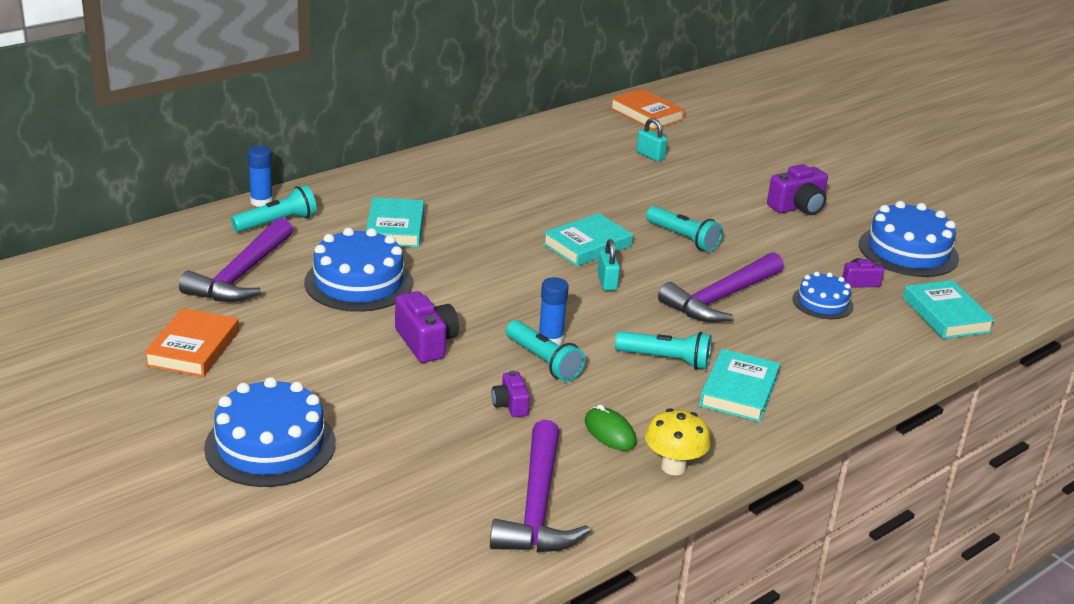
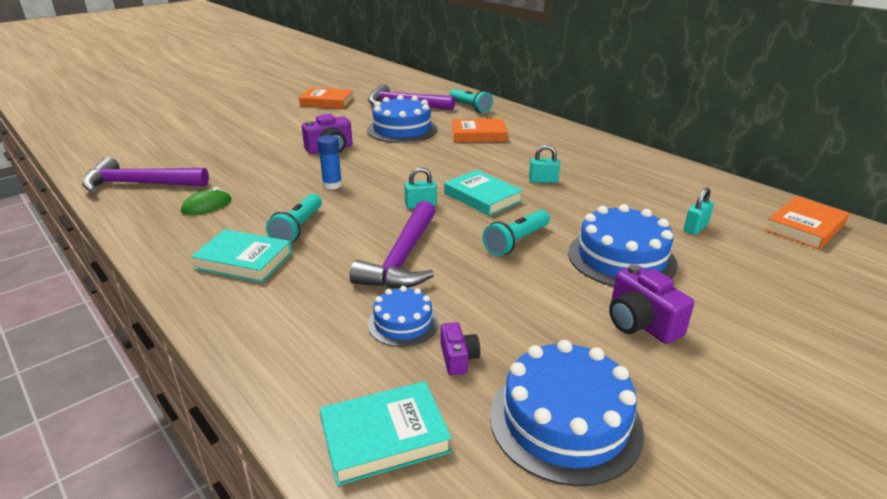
camera: 90 degrees right, 0 degrees up
(261, 201) = (495, 102): blue glue stick -> none
(270, 445) = (234, 122): blue cake -> blue cake (621, 258)
(395, 228) = (478, 134): turquoise book -> orange book
(510, 405) = (251, 174): purple camera -> none
(543, 361) = (302, 183): turquoise flashlight -> none
(546, 206) = (543, 181): none -> turquoise padlock
(673, 467) = (153, 228): yellow mushroom -> none
(721, 298) = (402, 258): purple hammer -> purple hammer turned 120 degrees counterclockwise

